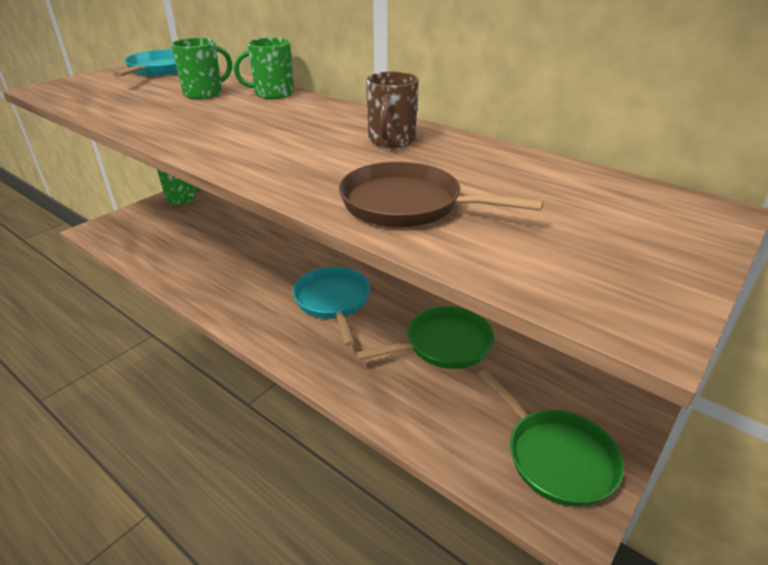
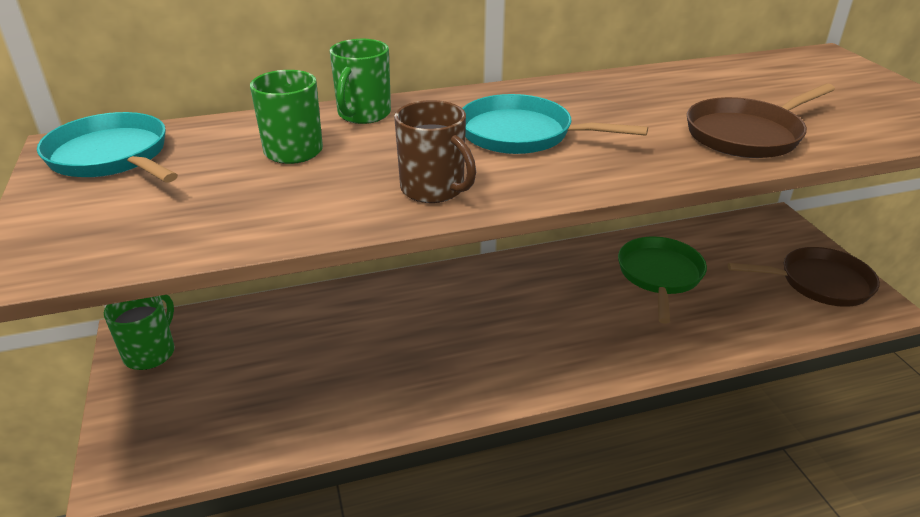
camera: 55 degrees left, 0 degrees up
(333, 301) = (539, 311): turquoise pan -> turquoise pan (522, 134)
(391, 140) = (594, 101): brown mug -> brown mug (434, 189)
(555, 457) = (819, 283): green pan -> brown pan

